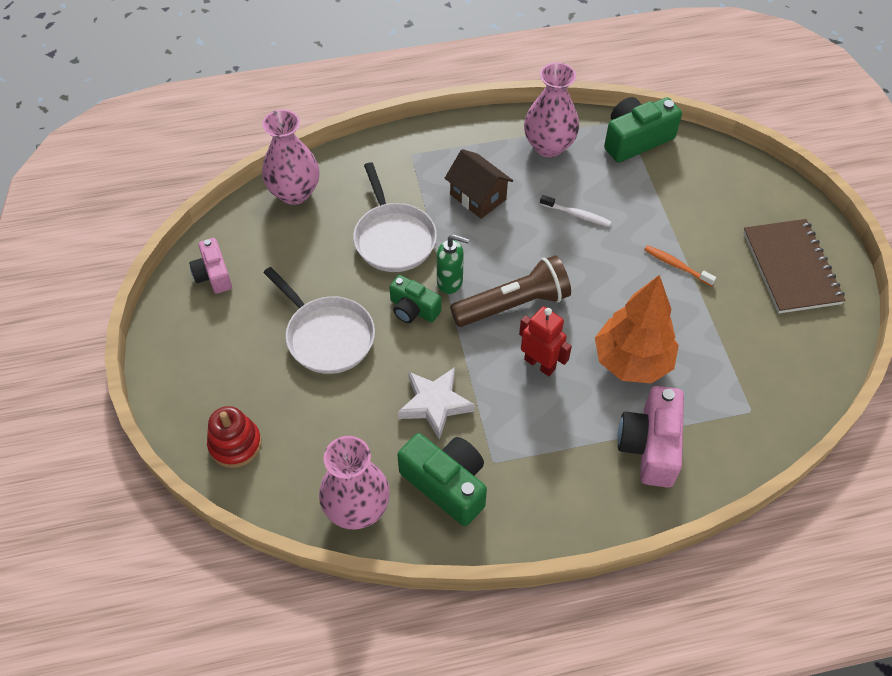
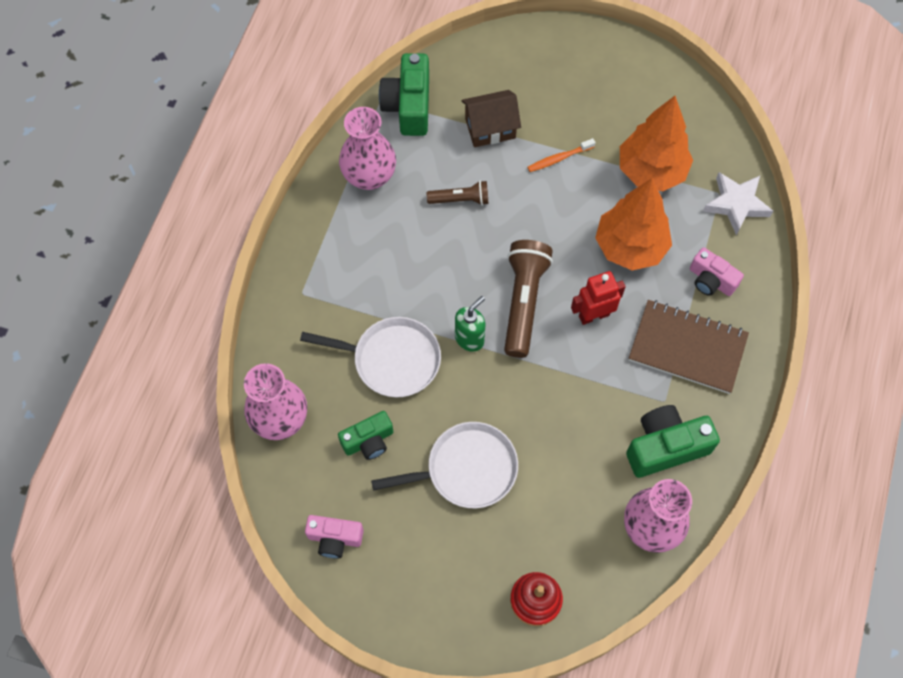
camera: 60 degrees left, 10 degrees up
(413, 309) = (480, 383): green camera -> green camera (368, 441)
(435, 404) = (586, 416): white star -> white star (736, 204)
(478, 197) = (390, 265): brown house -> brown house (490, 128)
(576, 215) = (460, 199): white toothbrush -> brown flashlight
(650, 446) = (711, 280): pink camera -> pink camera, size x0.63
(725, 343) = (651, 171): none -> orange tree
(791, 268) = (610, 81): brown notebook -> brown notebook (687, 348)

